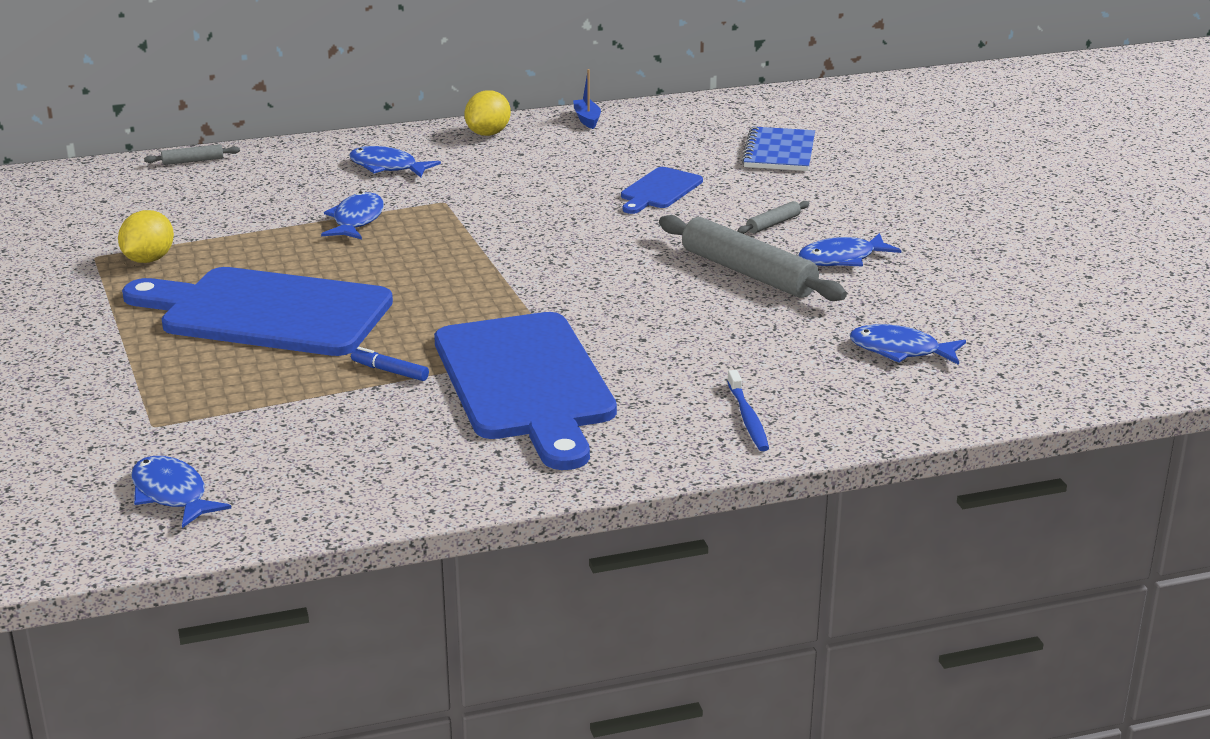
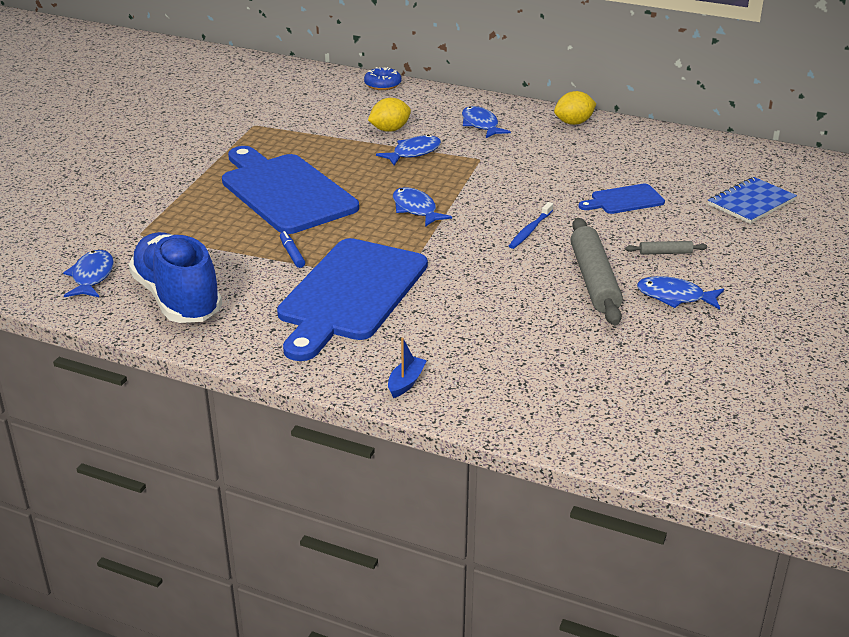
camera: 40 degrees right, 5 degrees up
(148, 259) = (275, 136): yellow lemon -> yellow lemon (390, 130)
(193, 161) = (382, 84): grey rolling pin -> blue donut
(330, 470) = (177, 299): none -> blue shoe
(587, 119) = (652, 134): blue boat -> blue boat (406, 382)
(748, 418) = (440, 378): blue toothbrush -> blue toothbrush (530, 230)
(900, 351) = (611, 380): blue fish -> blue fish (416, 209)

